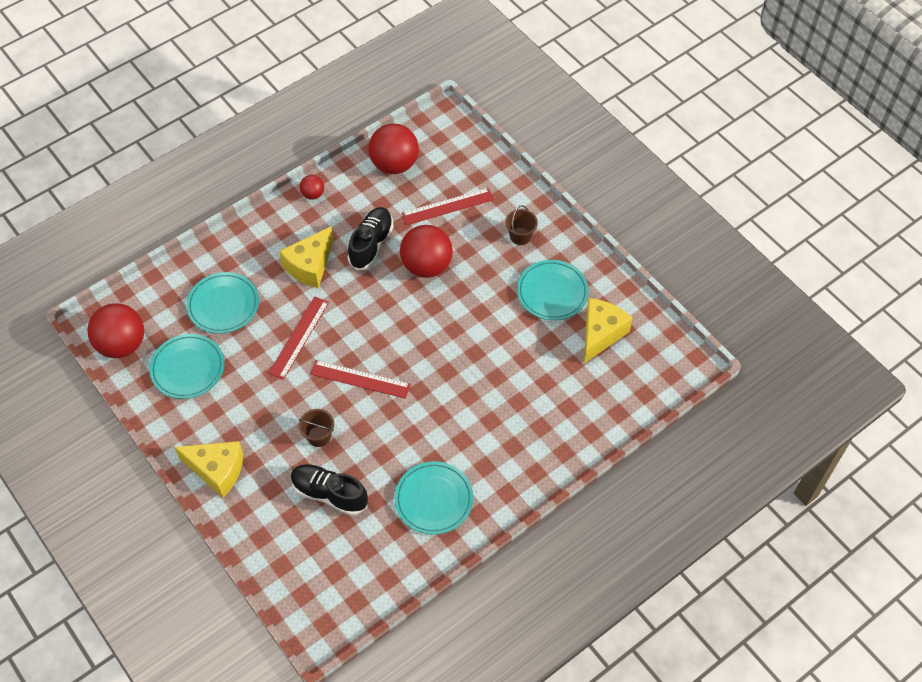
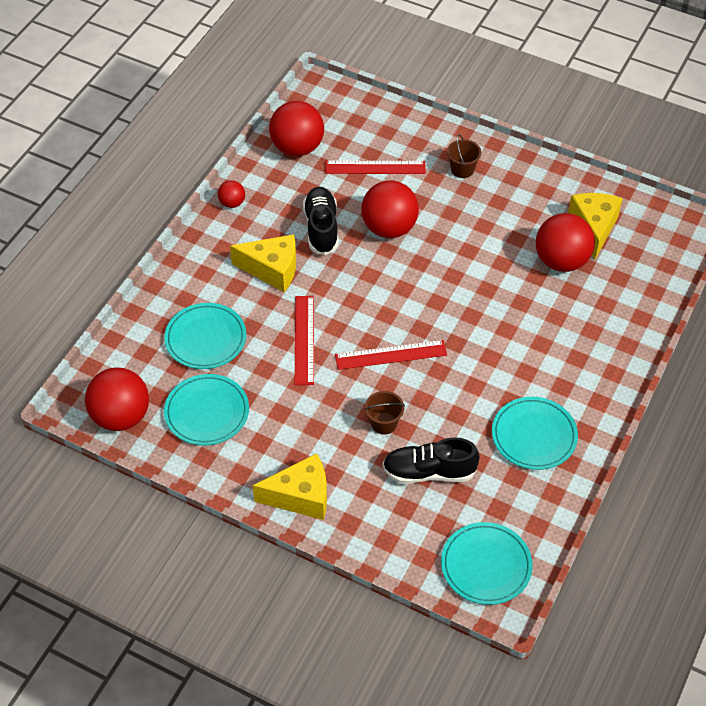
camera: 25 degrees left, 5 degrees down
(310, 266) = (272, 270): yellow cheese -> yellow cheese turned 90 degrees counterclockwise
(448, 206) = (375, 167): red ruler -> red ruler turned 45 degrees clockwise
(552, 292) = (524, 208): turquoise plate -> turquoise plate (486, 565)
(554, 353) = (561, 261): none -> red ball

